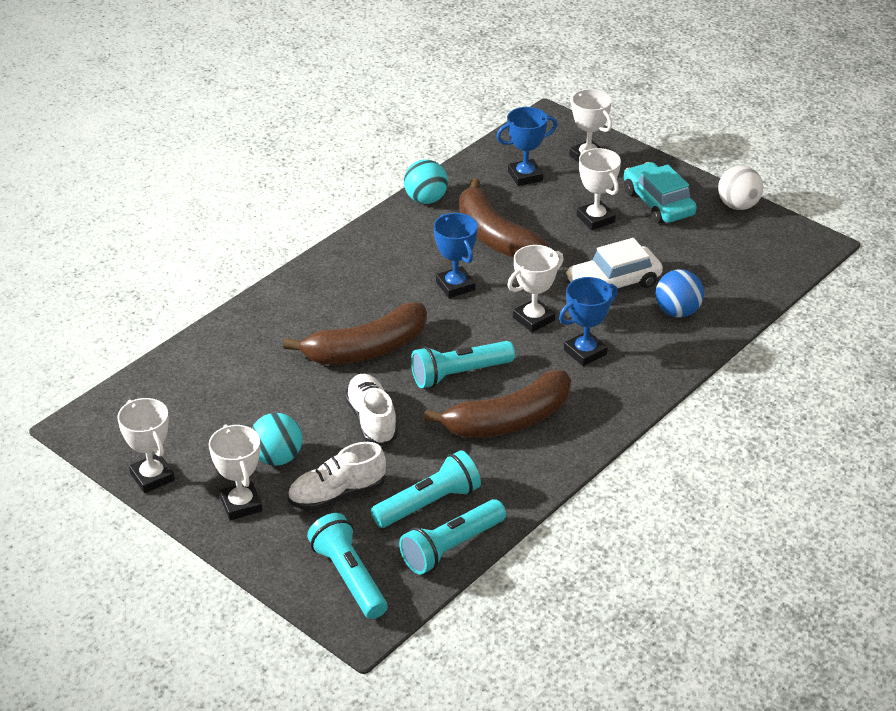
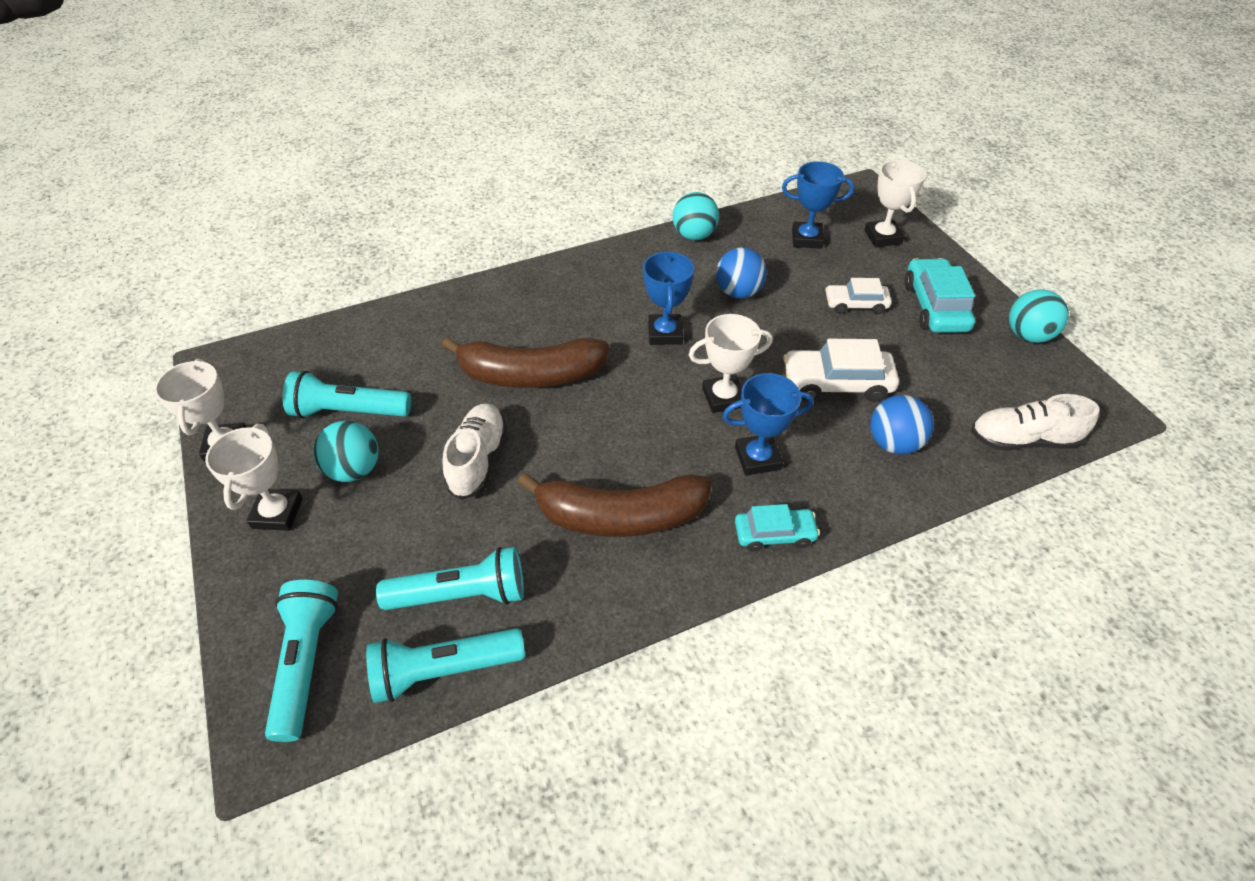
camera: 25 degrees right, 10 degrees up
(337, 494) = (377, 540): white shoe -> white shoe (1022, 440)
(459, 374) = (604, 436): turquoise flashlight -> turquoise flashlight (348, 411)
(494, 236) = (738, 292): brown banana -> blue ball
(595, 219) = (855, 304): white trophy -> white car
(626, 396) = (774, 534): none -> turquoise car
(738, 205) = (1027, 335): white ball -> turquoise ball

